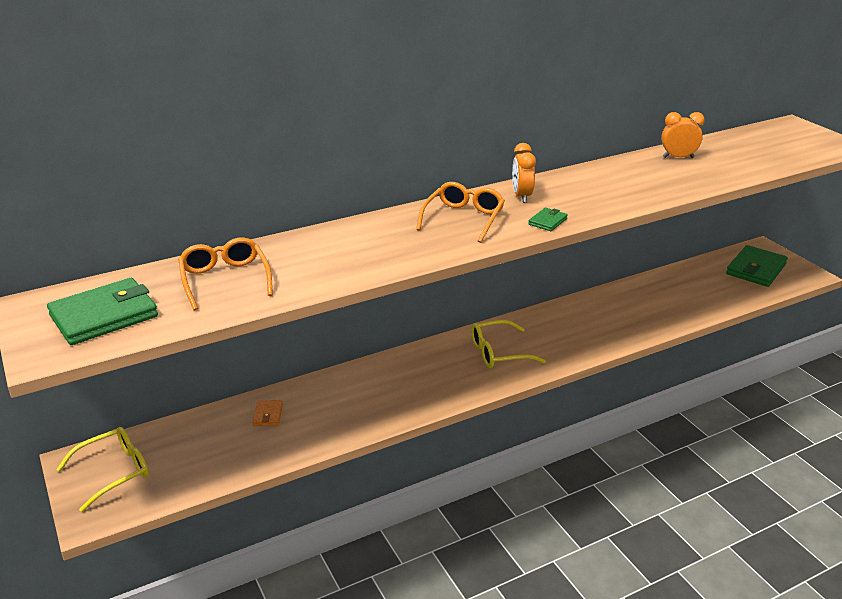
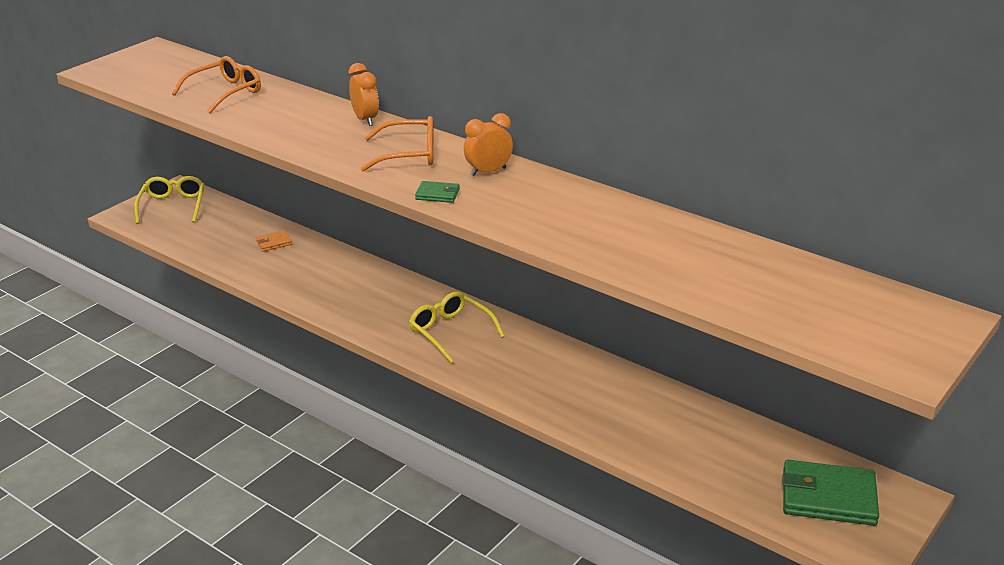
camera: 65 degrees right, 0 degrees up
(104, 316) = (151, 72): green wallet -> none
(113, 472) = (172, 206): yellow glasses -> yellow glasses turned 120 degrees counterclockwise
(678, 157) = (700, 243): orange clock -> orange clock (365, 119)

